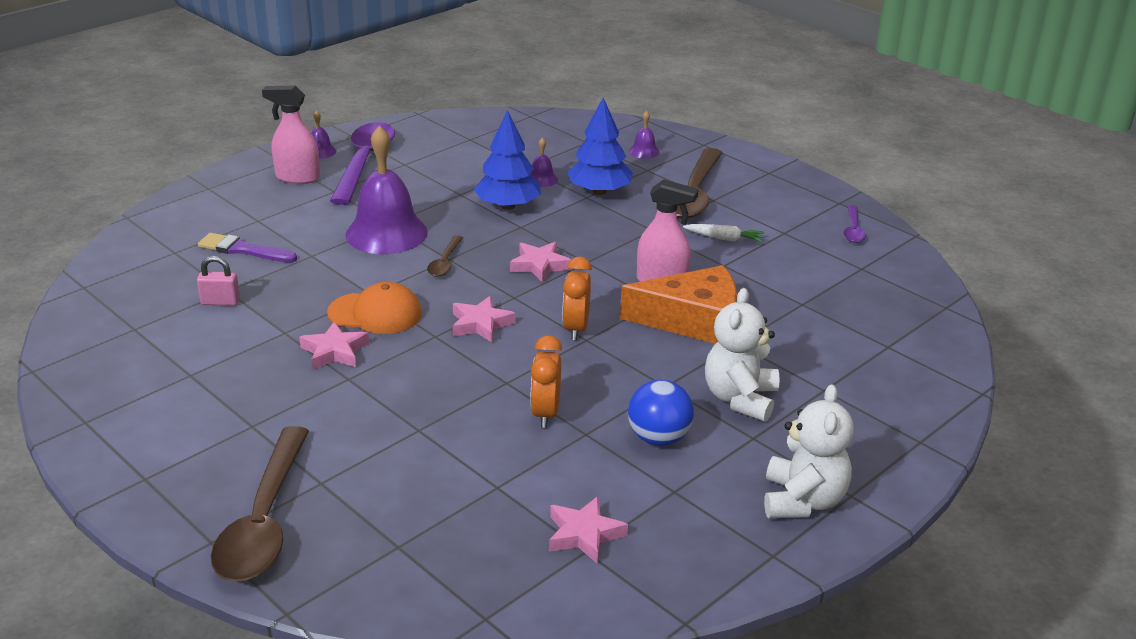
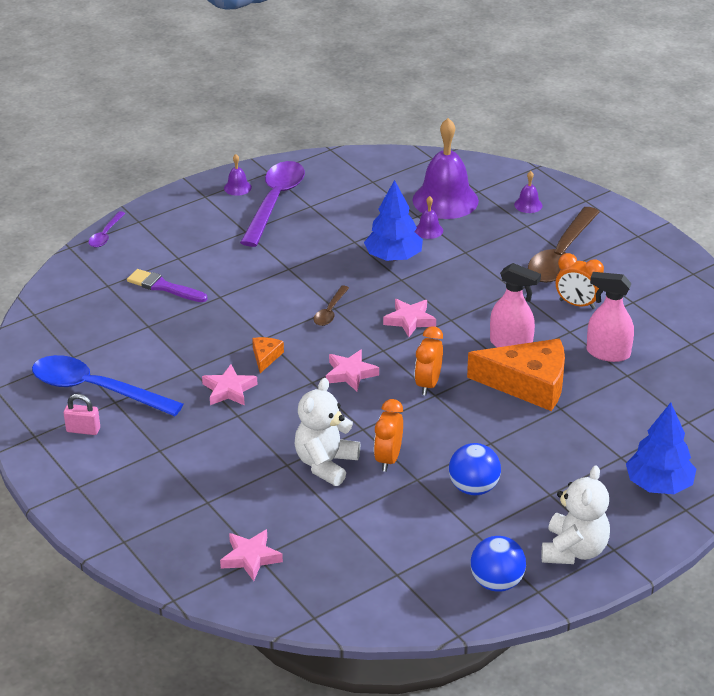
camera: 10 degrees right, 5 degrees up
(164, 363) = (95, 389): none -> blue spoon
(220, 302) = (142, 336): pink padlock -> pink padlock (83, 430)
(264, 521) = (162, 529): brown spoon -> none
(297, 177) = (215, 215): pink spray bottle -> pink spray bottle (607, 353)
(375, 313) = (266, 357): orange cap -> orange cheese
(386, 233) = (285, 278): purple bell -> purple bell (445, 200)
(584, 534) = (398, 561): pink star -> pink star (251, 558)
(599, 191) = (477, 247): blue tree -> blue tree (659, 485)
(717, 549) = (496, 582): none -> blue ball
(724, 238) = (577, 304): white carrot -> orange clock
(740, 399) = (548, 459): white teddy bear -> white teddy bear (326, 464)
(853, 230) = (696, 303): purple spoon -> purple spoon (105, 235)

